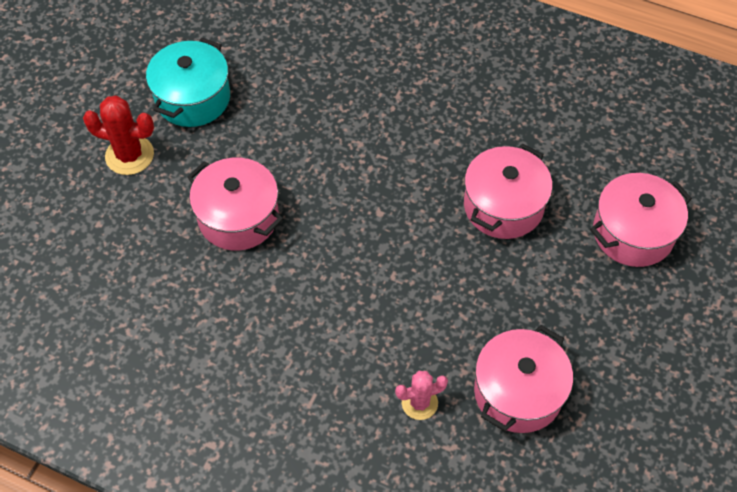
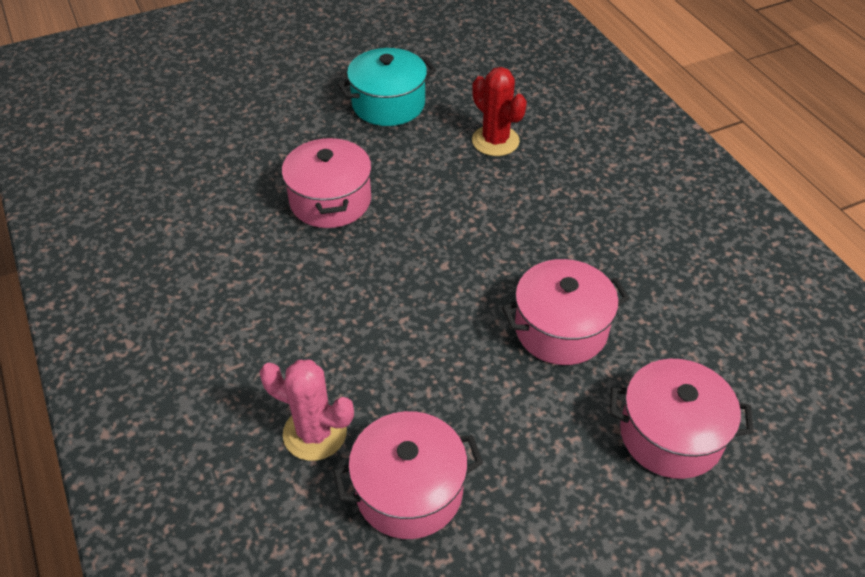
camera: 40 degrees right, 10 degrees down
(129, 155) = (302, 115): red cactus -> red cactus (495, 141)
(419, 403) = (315, 433): pink cactus -> pink cactus, size x1.53

